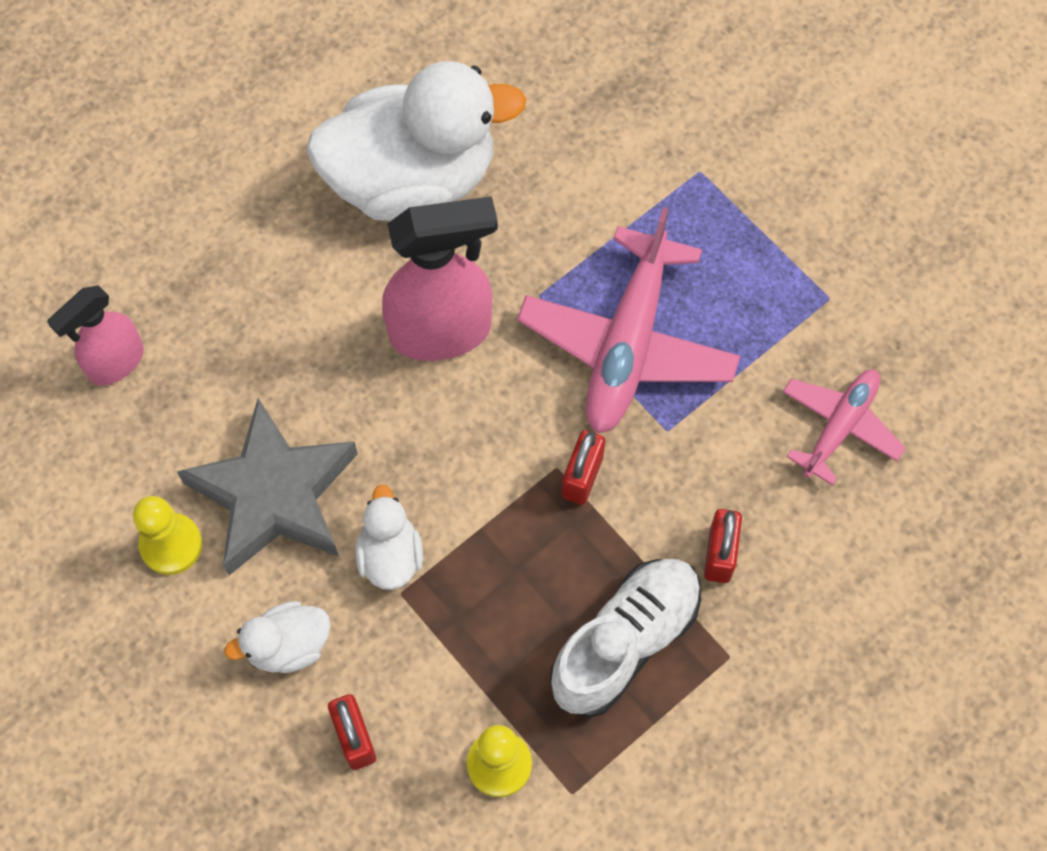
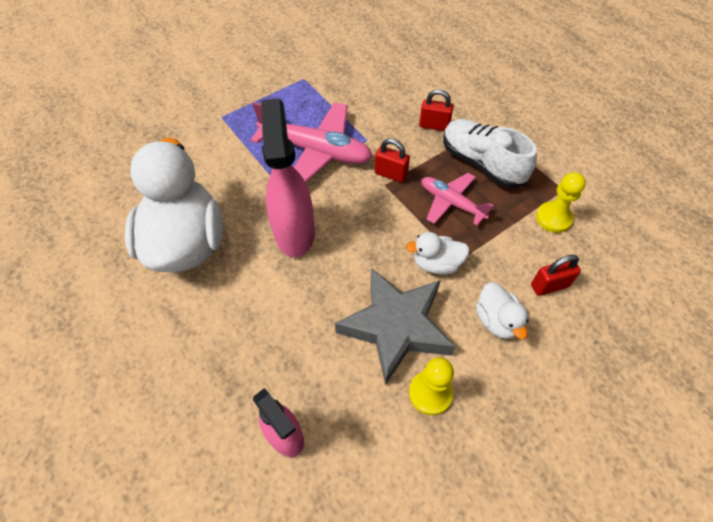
camera: 85 degrees left, 10 degrees down
(840, 426) = (370, 81): pink plane -> pink plane (451, 203)

